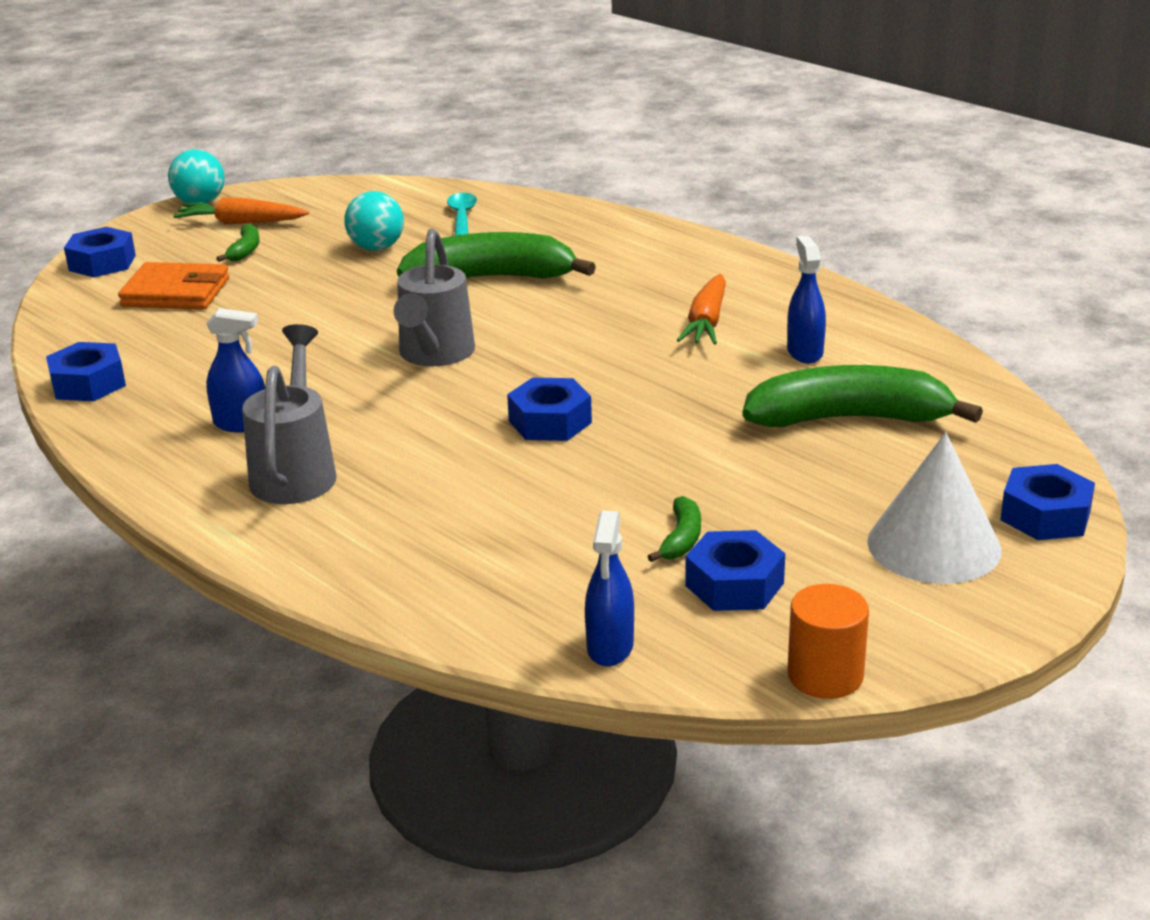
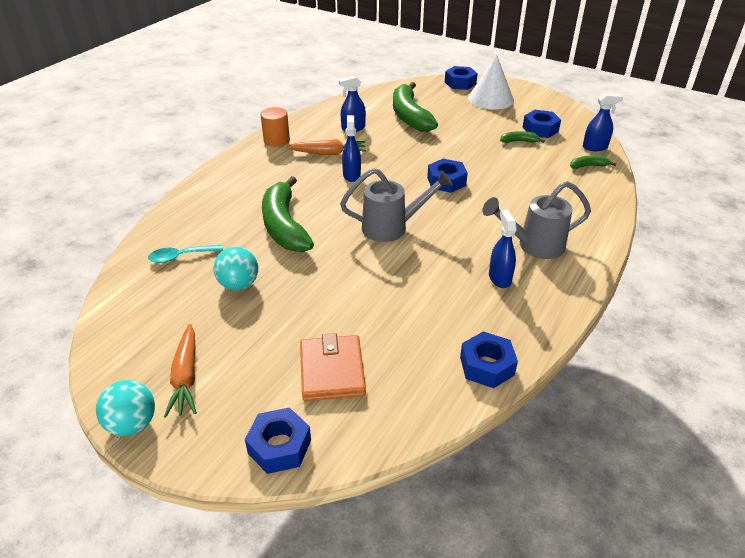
camera: 105 degrees left, 10 degrees up
(245, 251) = (247, 355): green banana -> green banana (588, 166)
(617, 337) = (351, 175): none -> blue spray bottle
(825, 675) = (576, 112): orange cylinder -> orange cylinder (276, 140)

